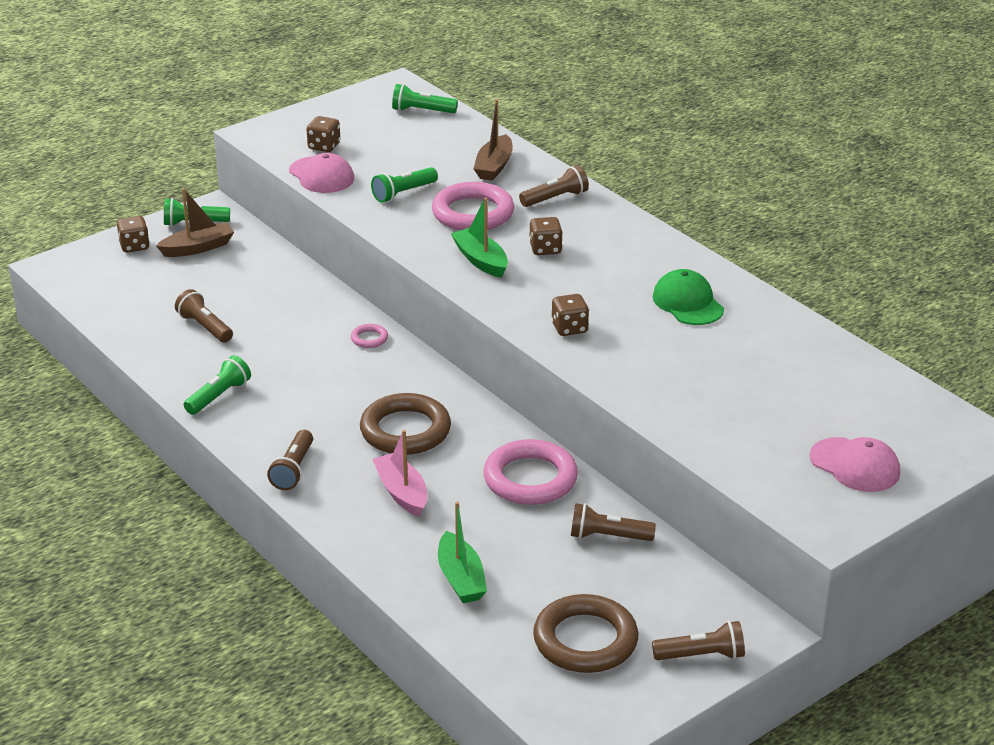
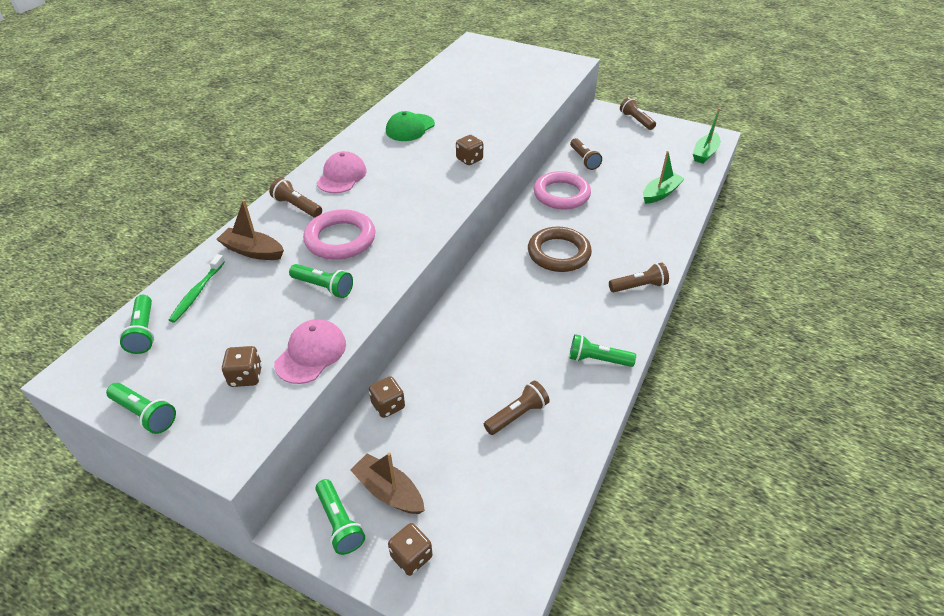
camera: 115 degrees left, 10 degrees up
(205, 327) = (517, 415): brown flashlight -> brown flashlight turned 150 degrees counterclockwise
(325, 107) = (145, 414): none -> green flashlight
(369, 338) = (468, 307): pink ring -> none
(402, 492) = (616, 235): pink boat -> none
(454, 136) = (197, 292): none -> green toothbrush
(481, 260) = (410, 215): green boat -> green boat (704, 153)
(494, 166) = (253, 251): brown boat -> brown boat turned 150 degrees counterclockwise
(545, 249) = (376, 192): brown dice -> brown dice (388, 405)
(585, 640) = (660, 149): brown ring -> none
(855, 465) = (522, 63): pink cap -> pink cap (342, 176)

